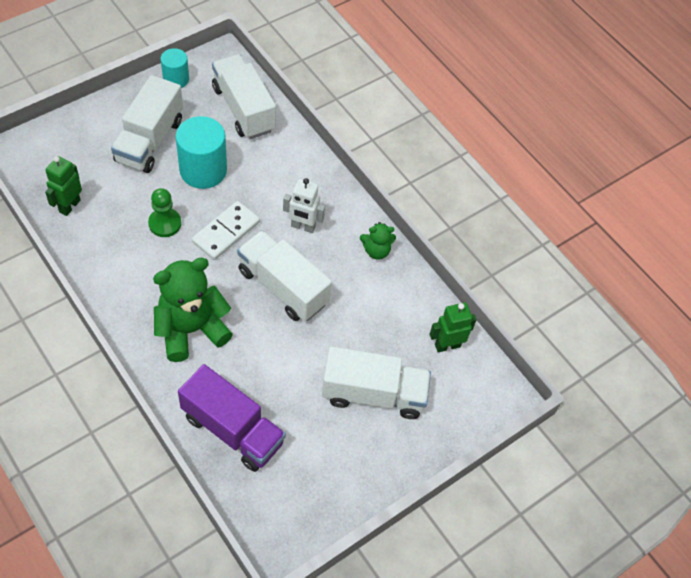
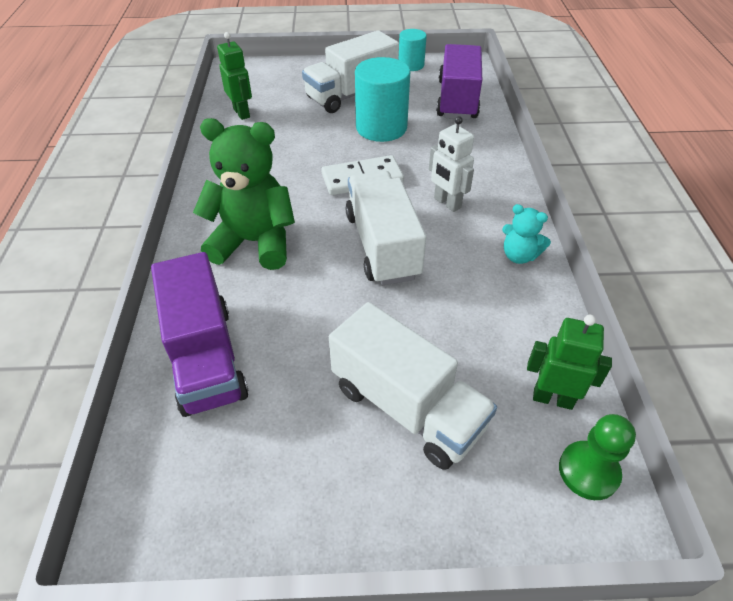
camera: 40 degrees right, 10 degrees down
(69, 206) = (242, 113): green robot -> green robot turned 90 degrees clockwise
(165, 223) = (310, 152): green pawn -> green pawn (588, 471)
(243, 109) = (457, 100): white truck -> purple truck
(376, 251) = (519, 256): green teddy bear -> turquoise teddy bear

